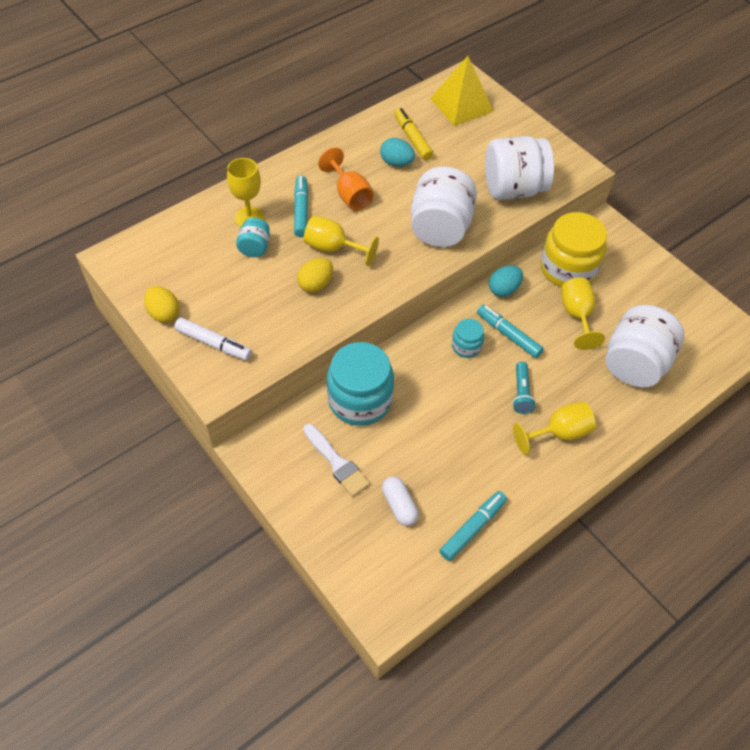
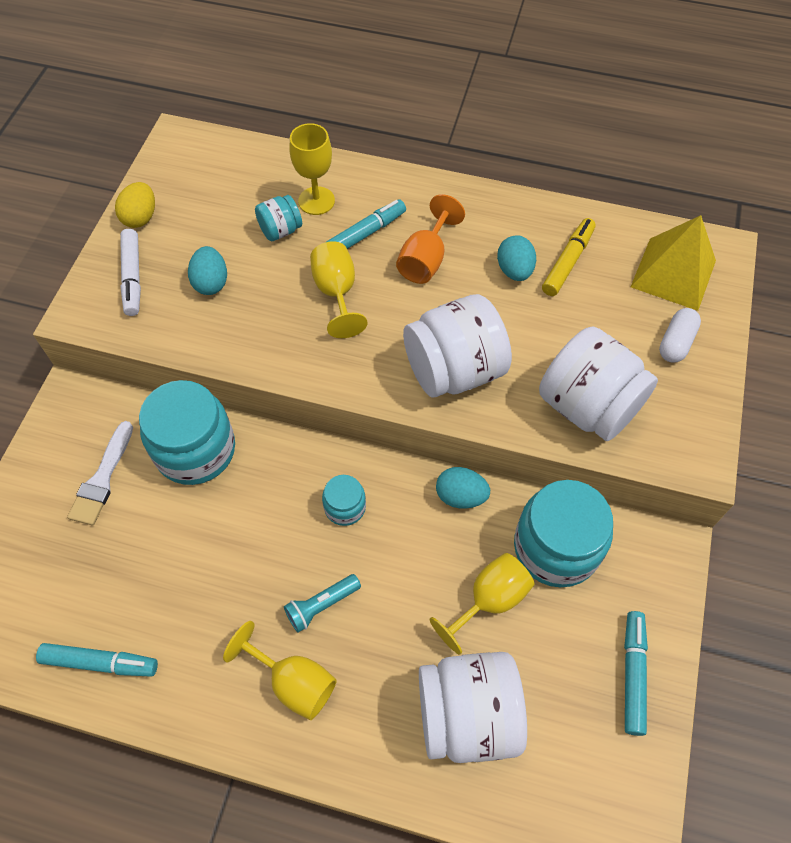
camera: 55 degrees right, 5 degrees up
(262, 304) = (211, 282): none -> turquoise egg
(315, 284) = (274, 309): yellow egg -> none
(399, 505) = (85, 570): white capsule -> white capsule (676, 342)
(508, 335) = (397, 541): turquoise marker -> turquoise marker (633, 674)
(568, 269) = (556, 547): yellow jar -> turquoise jar

